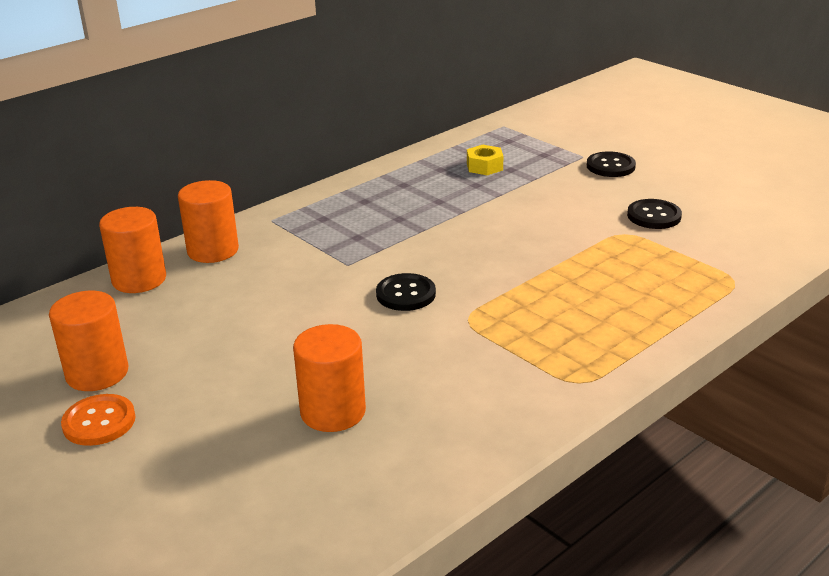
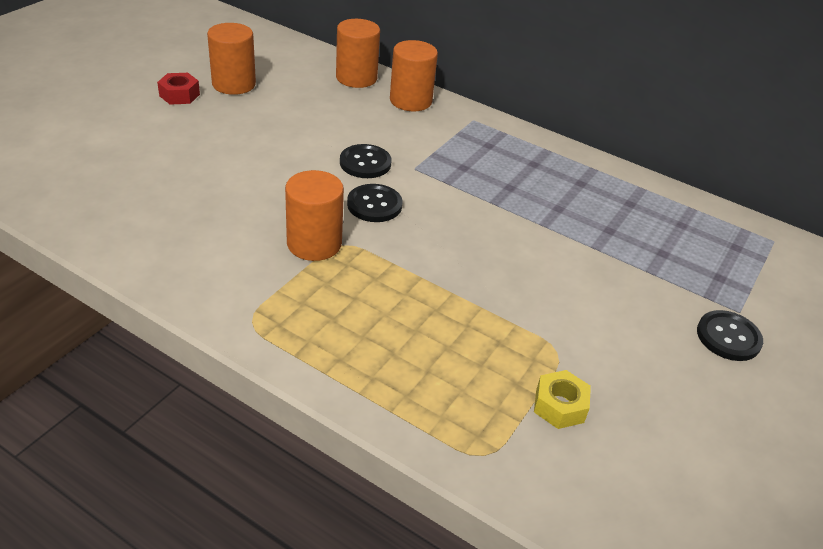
camera: 70 degrees right, 10 degrees up
(99, 422) = (179, 95): orange button -> red nut
(333, 412) = (196, 186): orange cylinder -> orange cylinder (314, 243)
(484, 166) = (657, 233): yellow nut -> yellow nut (559, 406)
(654, 216) = (614, 378): black button -> black button (365, 163)

